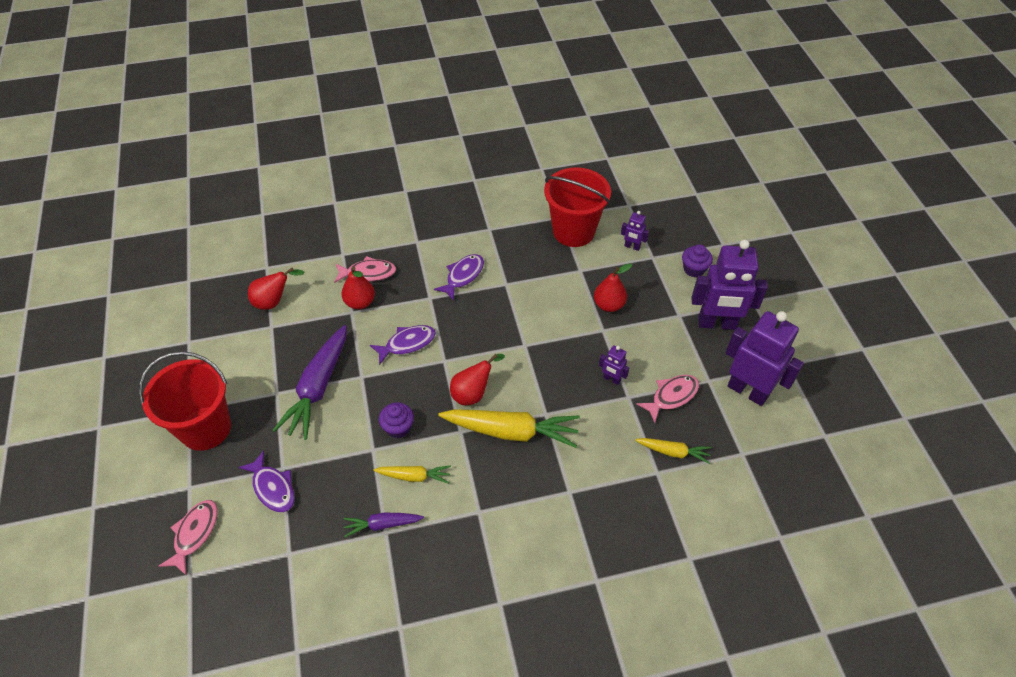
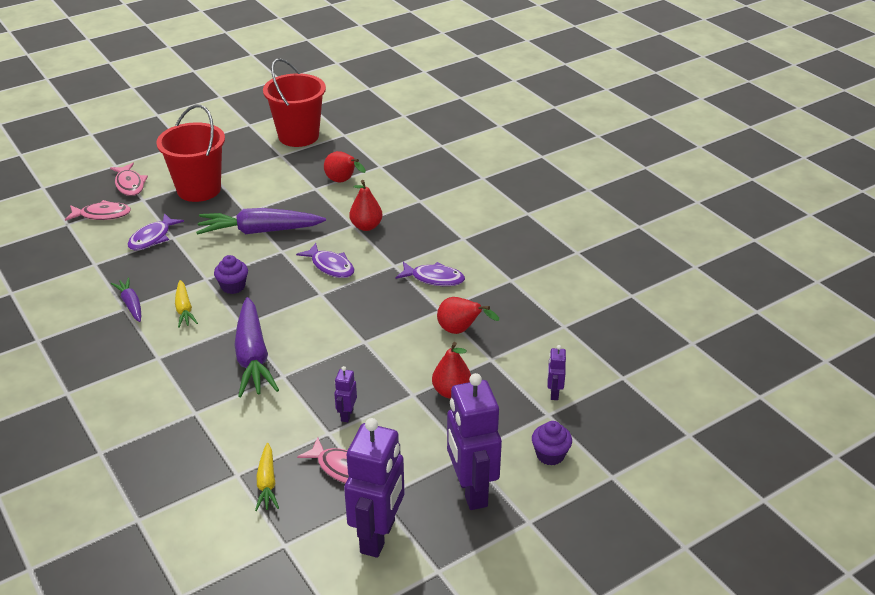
camera: 70 degrees right, 15 degrees down
(368, 273) = (404, 221): pink fish -> pink fish (130, 184)
(473, 393) = (289, 321): red pear -> red pear (460, 331)
(511, 431) = (253, 357): yellow carrot -> purple carrot
(573, 231) = (548, 341): red bucket -> red bucket (298, 136)

